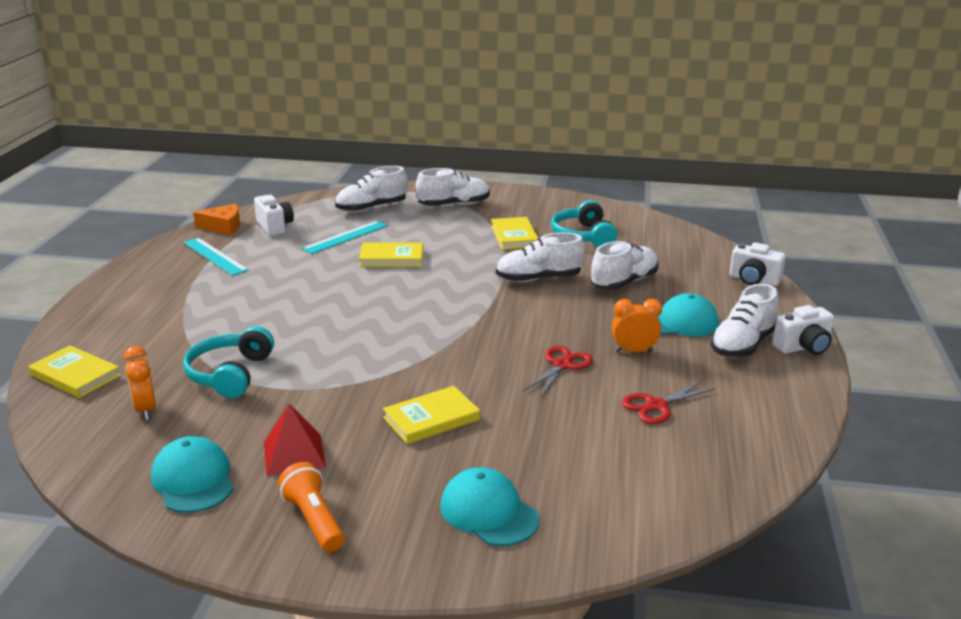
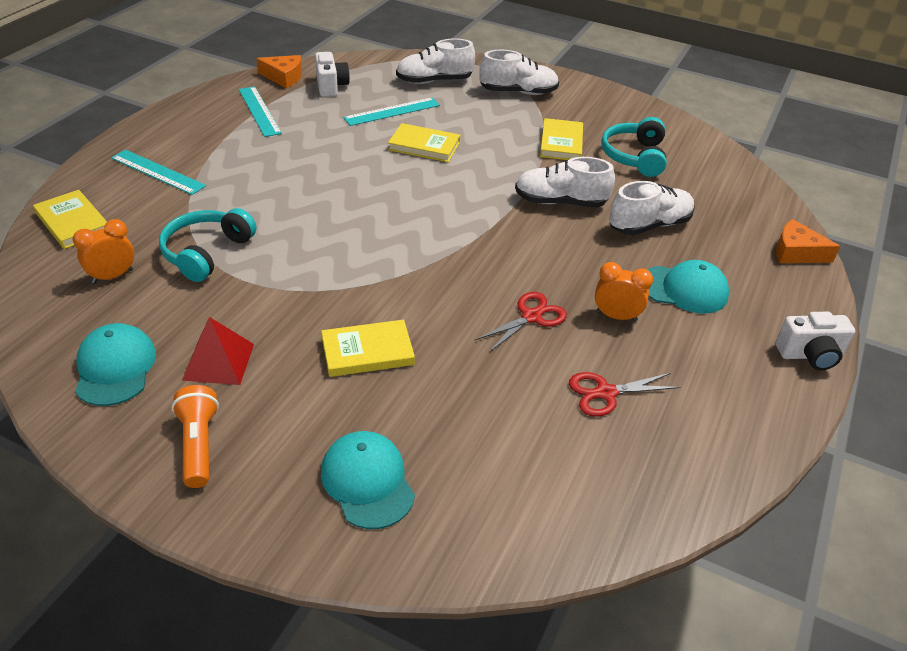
camera: 15 degrees right, 15 degrees up
(140, 320) = (158, 172): none -> turquoise ruler
(145, 410) = (113, 276): orange clock -> orange clock turned 60 degrees clockwise
(742, 345) = (741, 336): white shoe -> none
(753, 280) = (796, 252): white camera -> orange cheese

